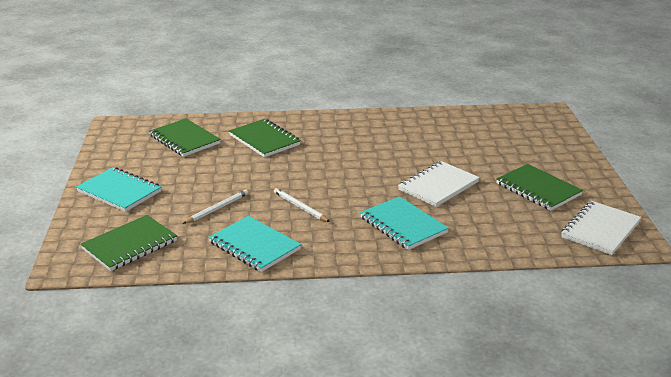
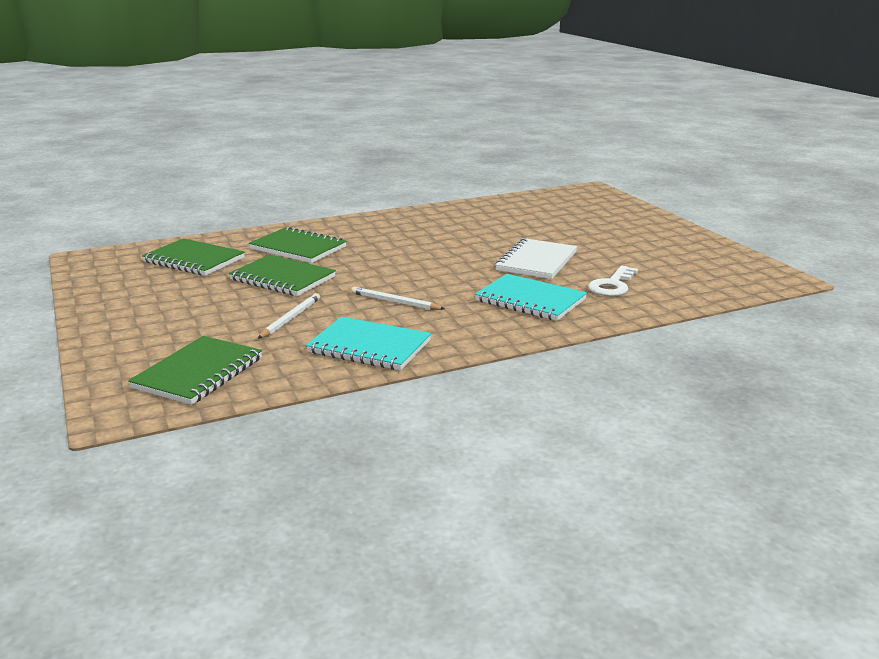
camera: 20 degrees left, 5 degrees down
(119, 191) = (142, 321): turquoise notebook -> none
(481, 222) = (612, 285): none -> white key
(538, 189) = (642, 250): green notebook -> green notebook (282, 278)
(600, 230) = (736, 273): white notebook -> none

